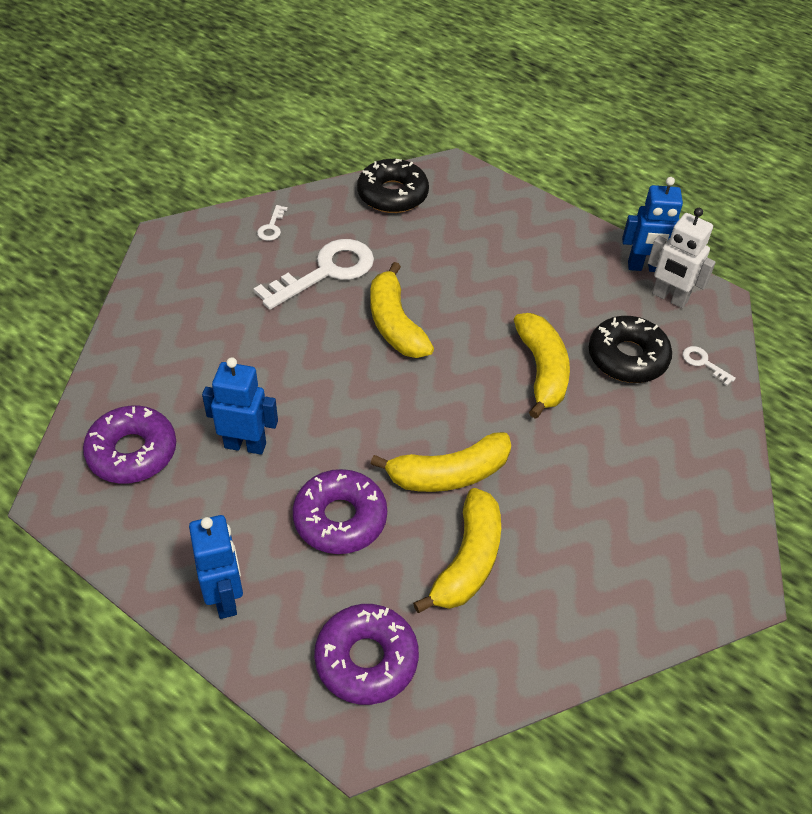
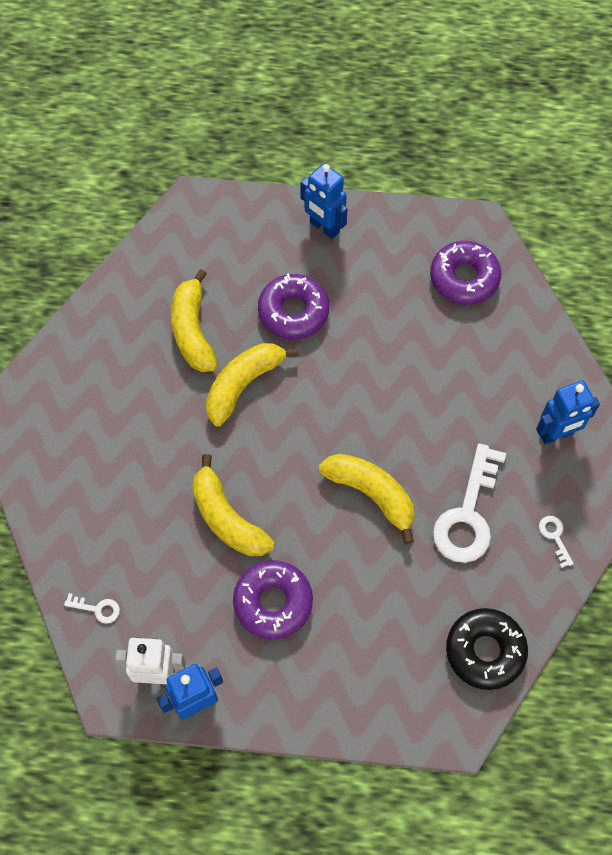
camera: 150 degrees right, 15 degrees up
(245, 445) = (396, 326): blue robot -> blue robot (556, 434)
(366, 659) = (216, 240): purple donut -> purple donut (273, 602)
(627, 357) = (164, 575): black donut -> none

